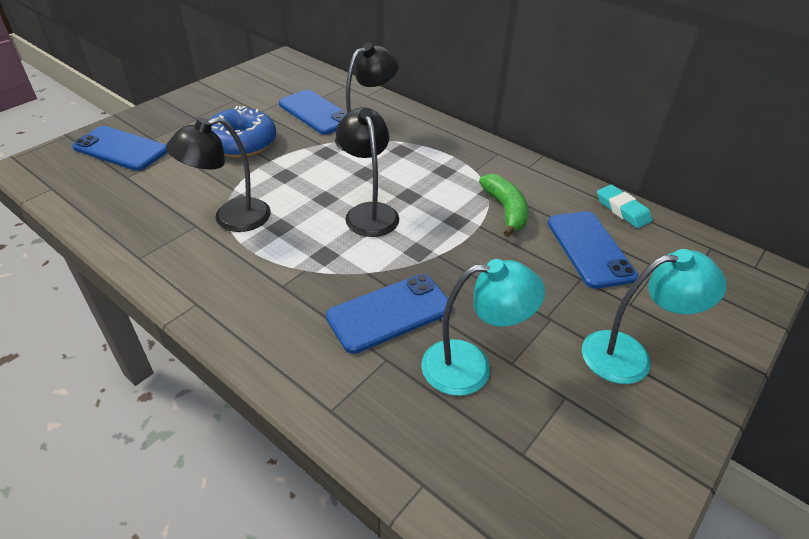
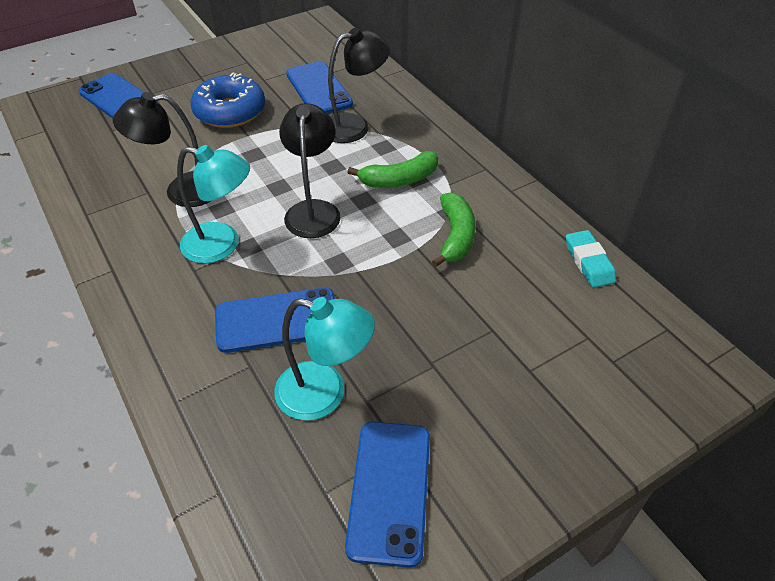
camera: 20 degrees right, 5 degrees up
(431, 174) = (399, 180): none -> green banana
(589, 249) = (522, 299): blue phone -> blue phone (389, 491)
(630, 356) = (494, 426): turquoise lamp -> turquoise lamp (222, 245)

